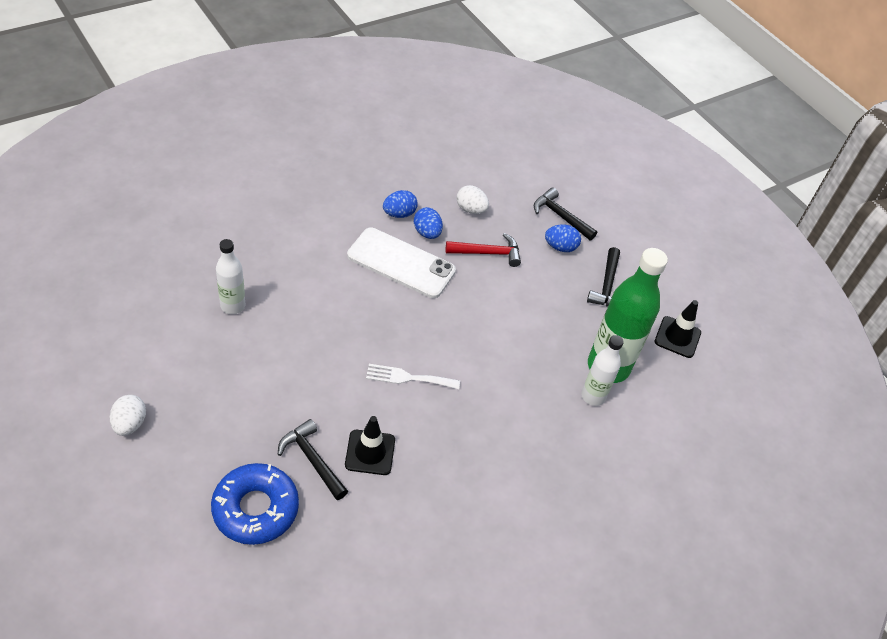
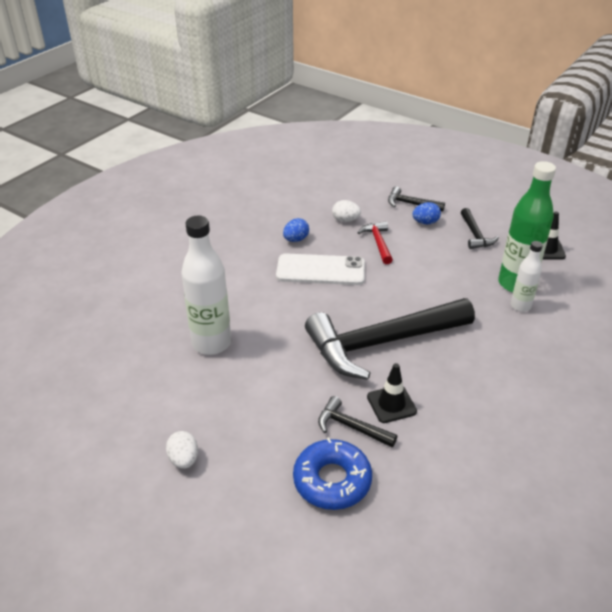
camera: 15 degrees left, 10 degrees down
(233, 306) = (211, 343): white bottle -> white bottle, size x1.80
(408, 377) = (381, 342): white fork -> black hammer
(427, 233) = (325, 245): blue egg -> none
(488, 253) = (378, 243): red hammer -> red hammer turned 75 degrees counterclockwise

